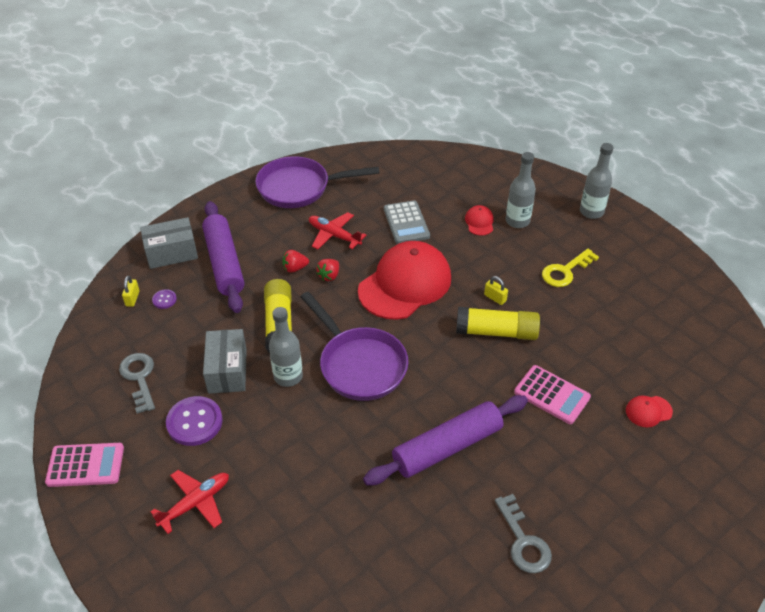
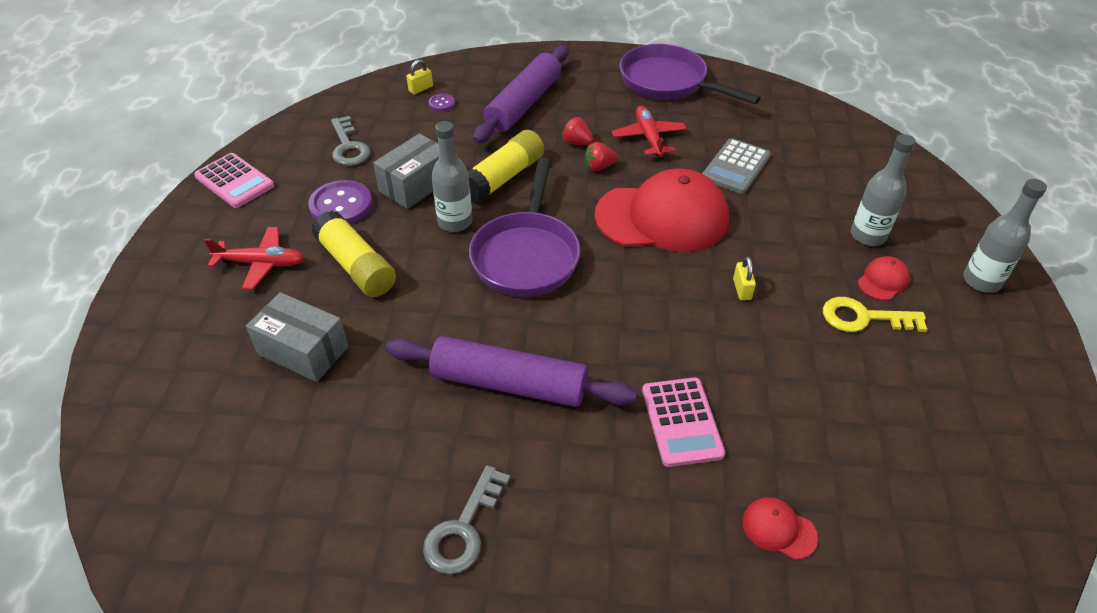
camera: 45 degrees right, 0 degrees up
(139, 378) = (348, 147): grey key -> grey key turned 135 degrees clockwise
(171, 253) = (493, 73): grey box -> grey box (303, 351)
(479, 222) = (819, 211): red cap -> red cap (883, 280)
(496, 332) = (700, 321): yellow glue stick -> yellow glue stick (356, 266)

